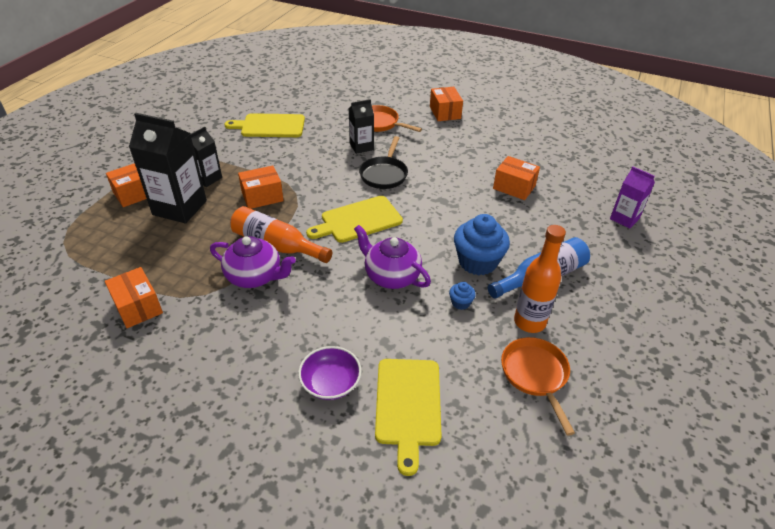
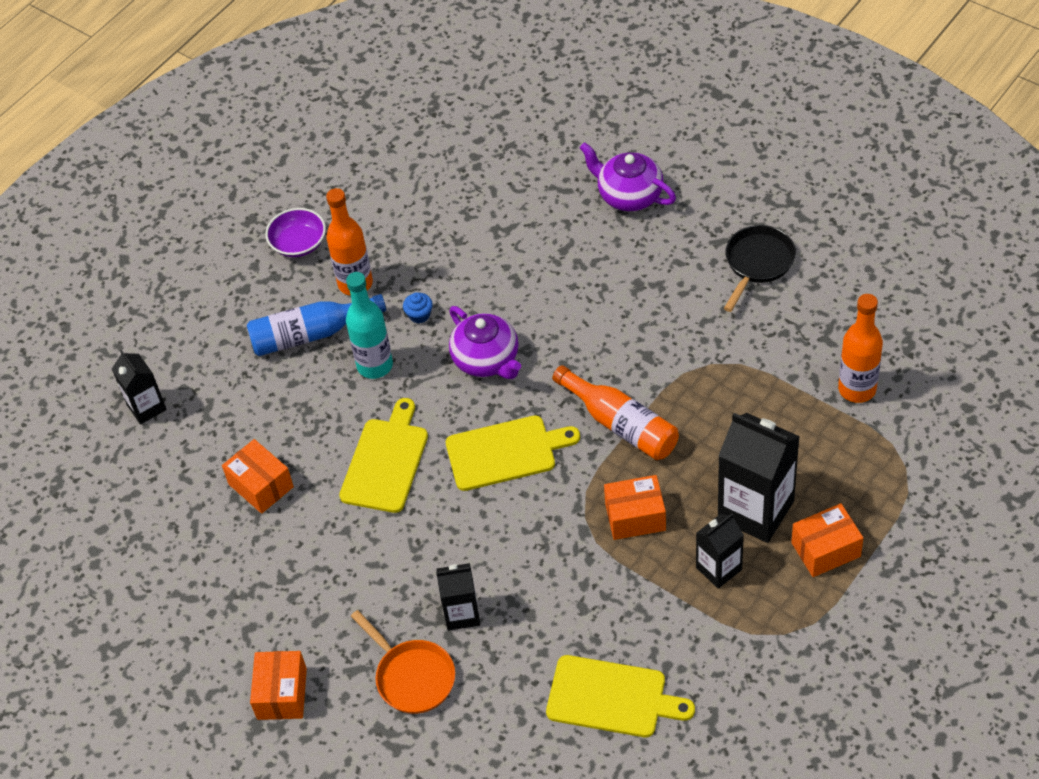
camera: 160 degrees left, 10 degrees up
(83, 289) = (857, 389): none -> orange bottle
(138, 307) = (787, 356): orange box -> none
(255, 276) = (651, 380): purple teapot -> purple teapot (629, 195)
(330, 383) = (581, 248): purple bowl -> purple bowl (298, 243)
(384, 174) = (443, 540): black pan -> black pan (757, 263)
(408, 405) = (513, 220): yellow cutting board -> yellow cutting board (386, 461)
(477, 262) = (375, 365): blue cupcake -> turquoise bottle
(535, 375) = (380, 231): orange pan -> none
(624, 218) = (146, 407): purple carton -> black carton

